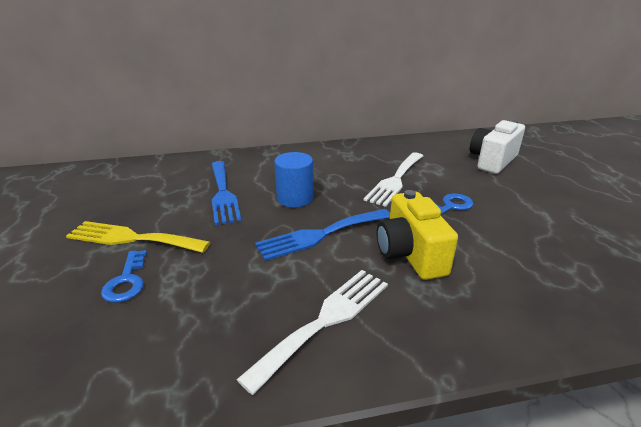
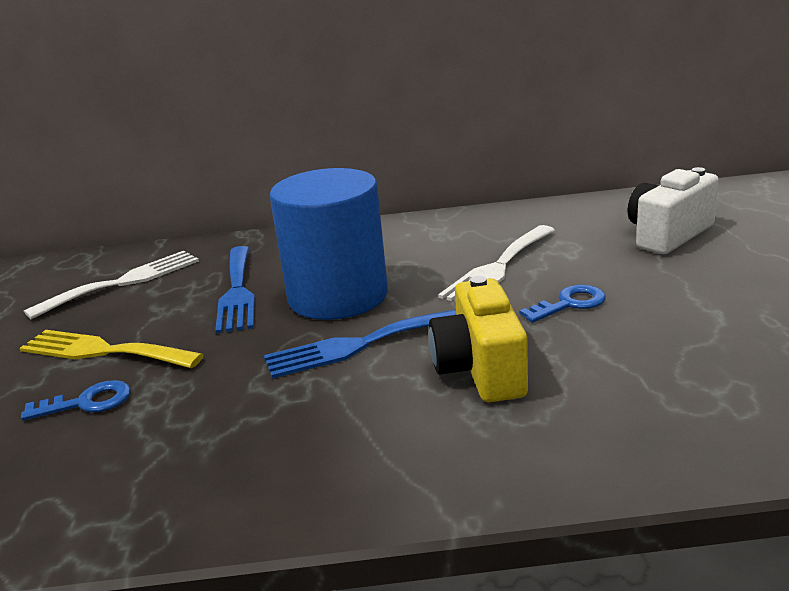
camera: 10 degrees right, 5 degrees down
(127, 281) = (87, 402): blue key -> blue key turned 105 degrees counterclockwise
(295, 198) = (338, 296): blue cylinder -> blue cylinder, size x1.86
(326, 320) = (332, 451): white fork -> white fork (123, 282)

